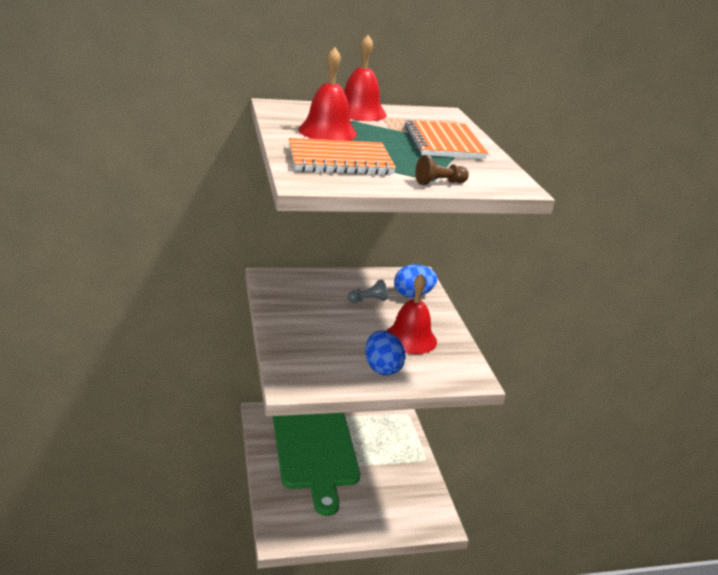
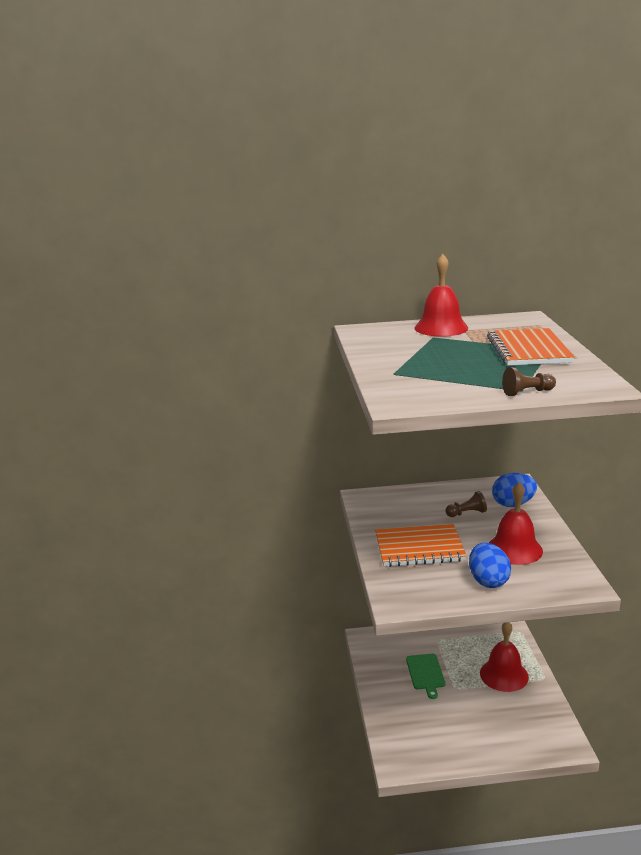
camera: 10 degrees right, 5 degrees down
(315, 449) = (425, 673): green cutting board -> green cutting board, size x0.40
(327, 131) = (412, 351): red bell -> red bell (504, 675)
(340, 160) = (427, 379): orange notebook -> orange notebook (419, 548)
(368, 300) = (467, 513): grey pawn -> brown pawn

